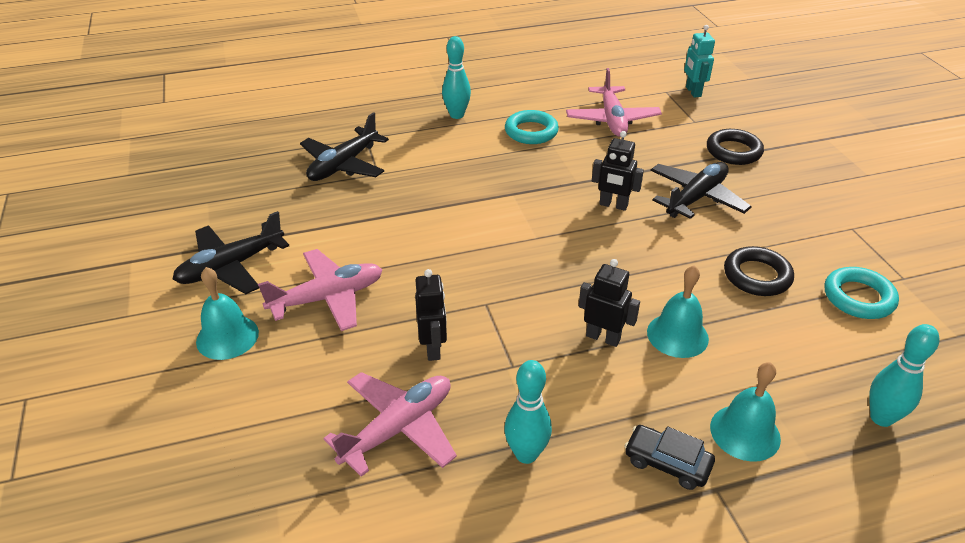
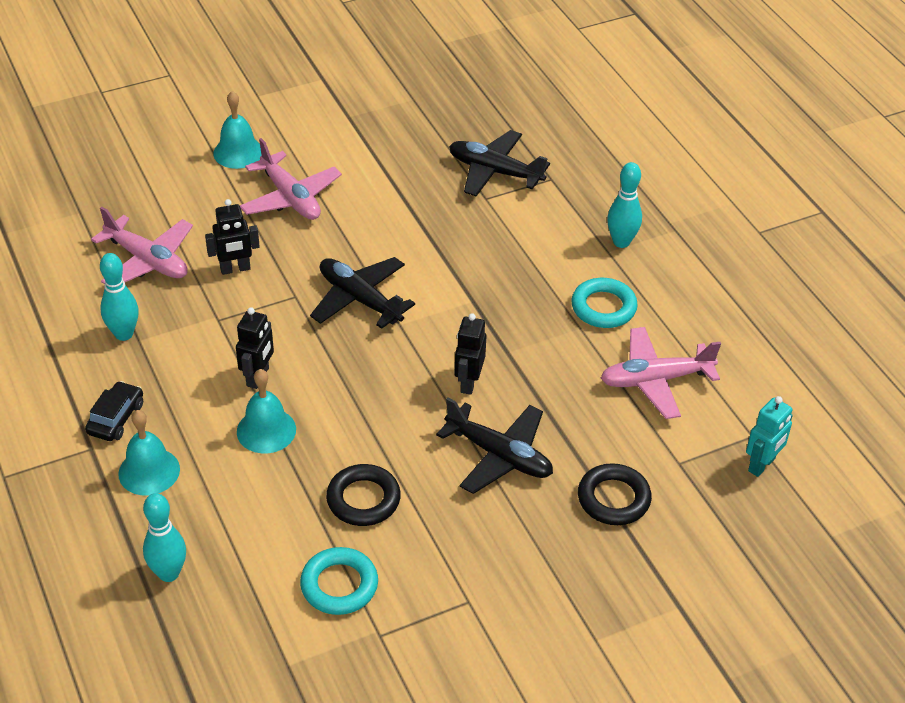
camera: 80 degrees right, 5 degrees up
(231, 267) = (323, 134): black plane -> black plane (360, 299)
(693, 92) = (762, 465): turquoise robot -> turquoise robot turned 150 degrees clockwise

